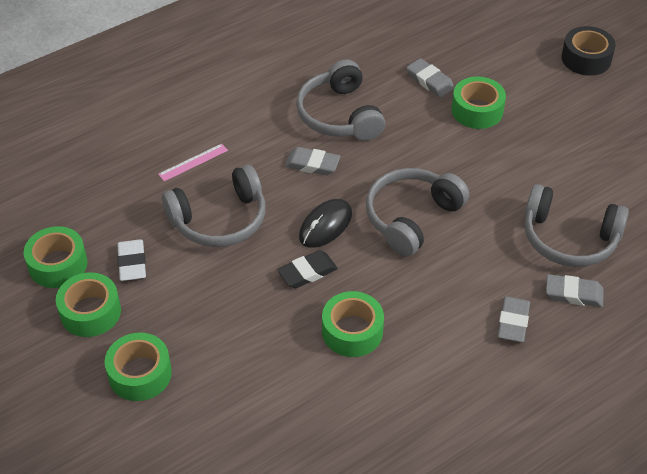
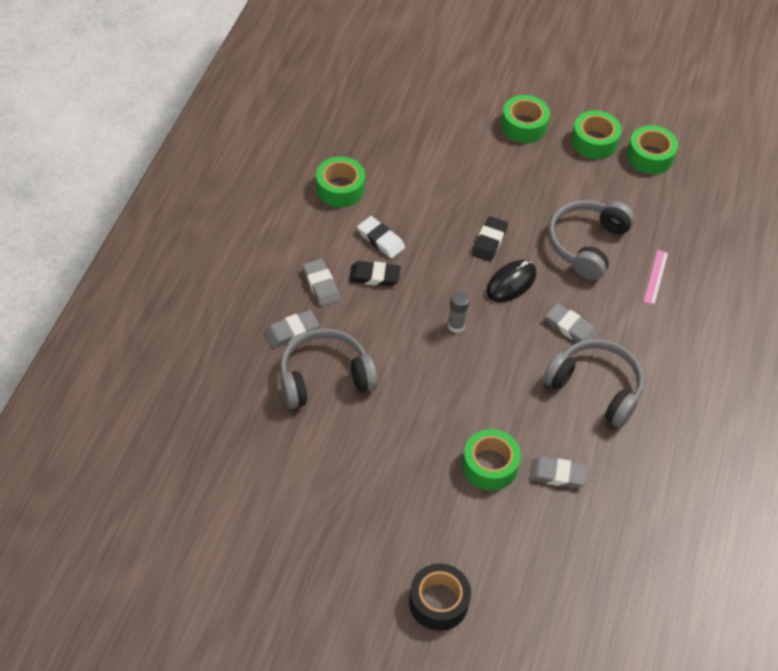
camera: 140 degrees right, 5 degrees up
(132, 263) = (607, 183): white eraser -> white eraser (380, 240)
(312, 164) = (570, 327): grey eraser -> grey eraser turned 60 degrees clockwise
(325, 225) = (511, 283): black mouse -> black mouse turned 45 degrees clockwise
(352, 331) = (423, 219): green tape -> green tape (340, 189)
(411, 217) = (456, 325): grey headphones -> grey glue stick
(451, 301) = (374, 276): none -> black eraser

